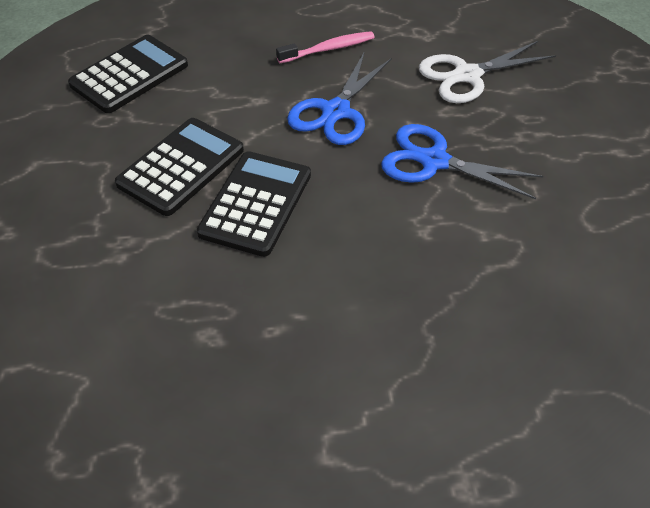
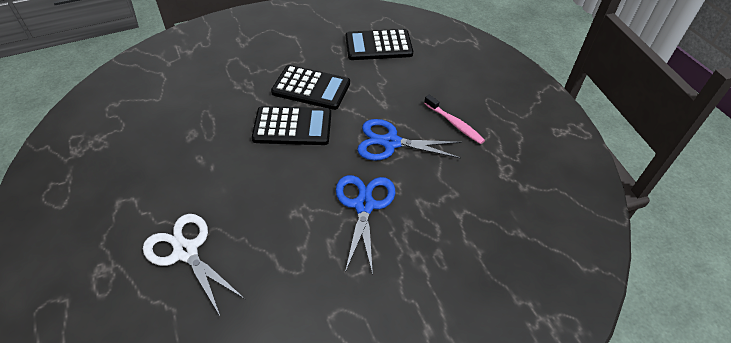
camera: 70 degrees right, 0 degrees up
(129, 75) = (378, 45): black calculator -> black calculator turned 150 degrees clockwise
(467, 75) = (470, 208): white scissors -> white scissors (185, 251)

